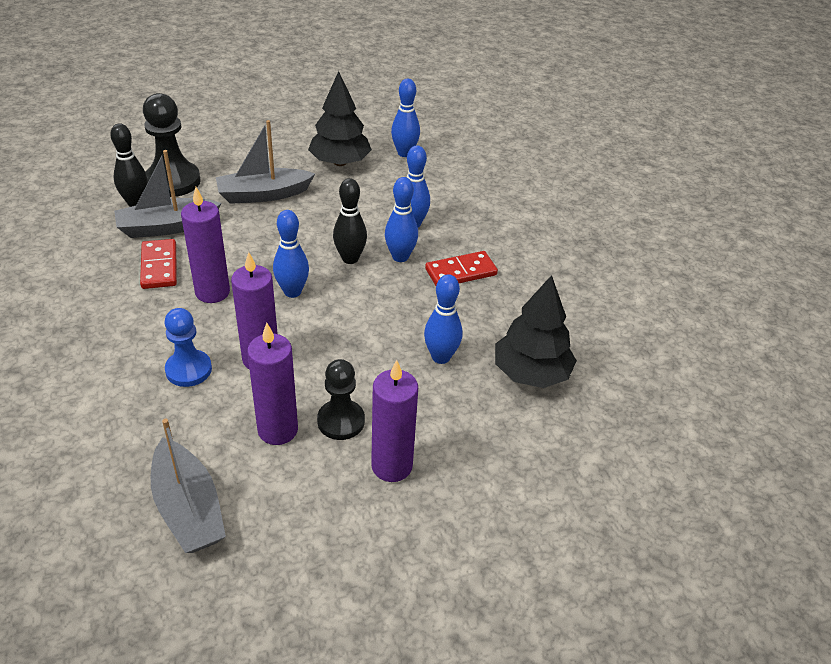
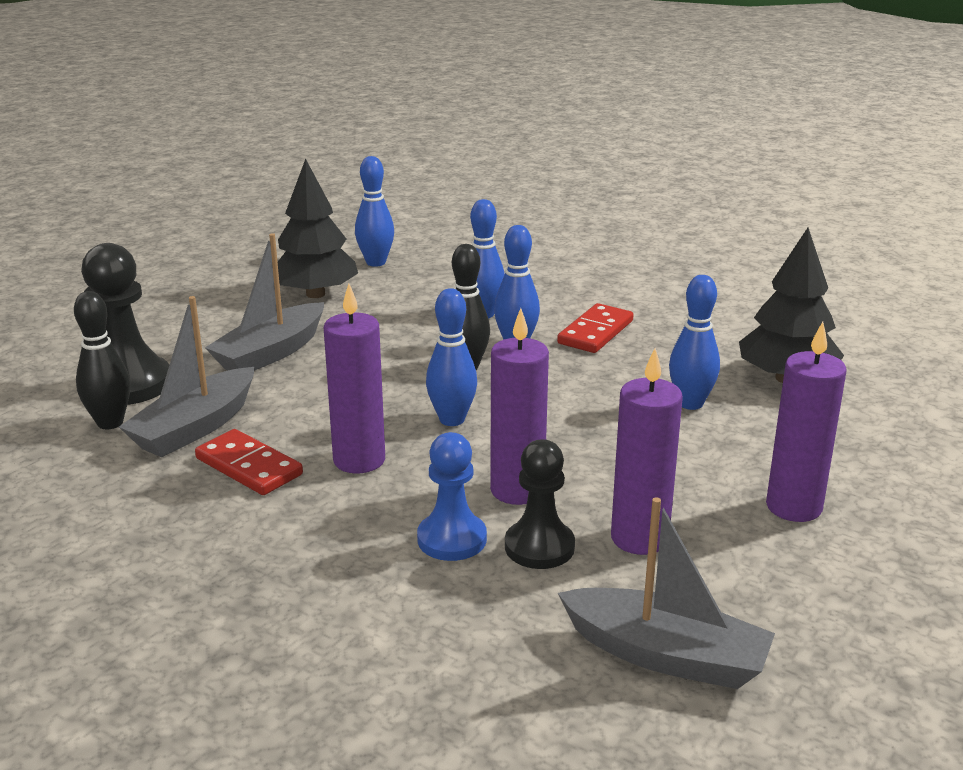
camera: 35 degrees left, 15 degrees down
(341, 421) = (687, 498): black pawn -> black pawn (539, 547)

